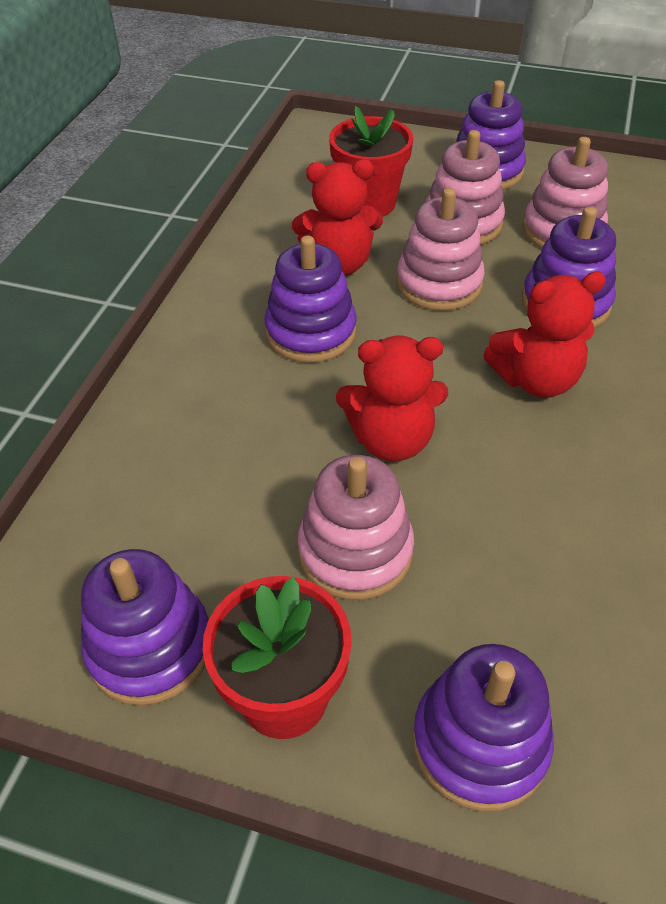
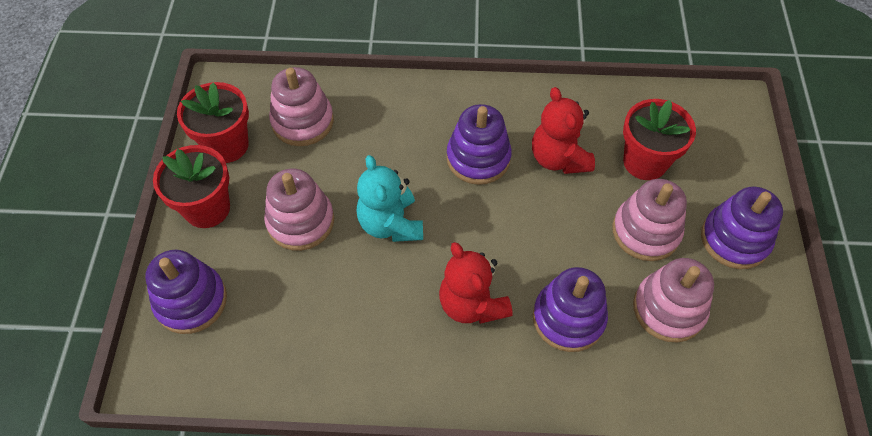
camera: 75 degrees right, 10 degrees up
(150, 647) = (227, 145): purple stacking toy -> red flower pot
(391, 440) = (391, 224): red teddy bear -> turquoise teddy bear
(439, 283) = (560, 226): pink stacking toy -> pink stacking toy (302, 121)

